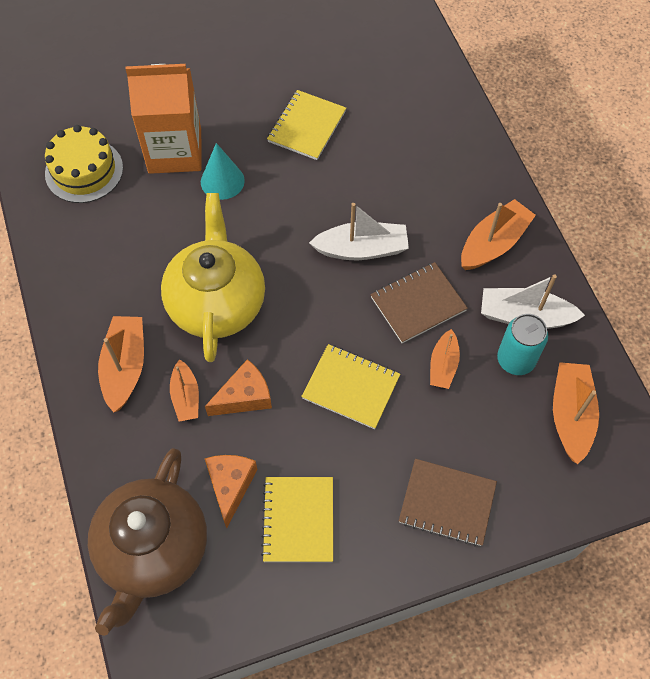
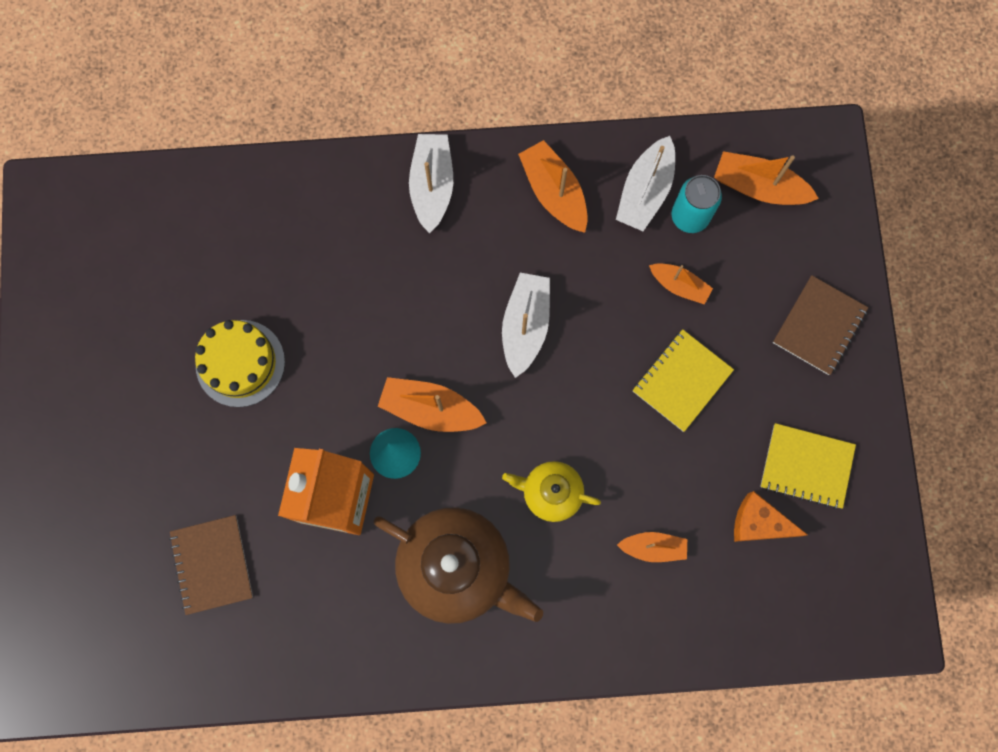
camera: 75 degrees left, 15 degrees up
(84, 171) = (334, 609): yellow cake -> yellow cake (240, 363)
(125, 367) = (604, 604): orange boat -> orange boat (431, 409)
(153, 550) = (807, 611): brown teapot -> brown teapot (457, 567)
(217, 302) = (551, 492): yellow teapot -> yellow teapot, size x0.54
(244, 397) = (667, 488): orange cheese -> none
(307, 126) = (346, 341): yellow notebook -> none
(418, 304) = (605, 289): brown notebook -> brown notebook (212, 564)
(462, 153) = (432, 186): none -> white boat

